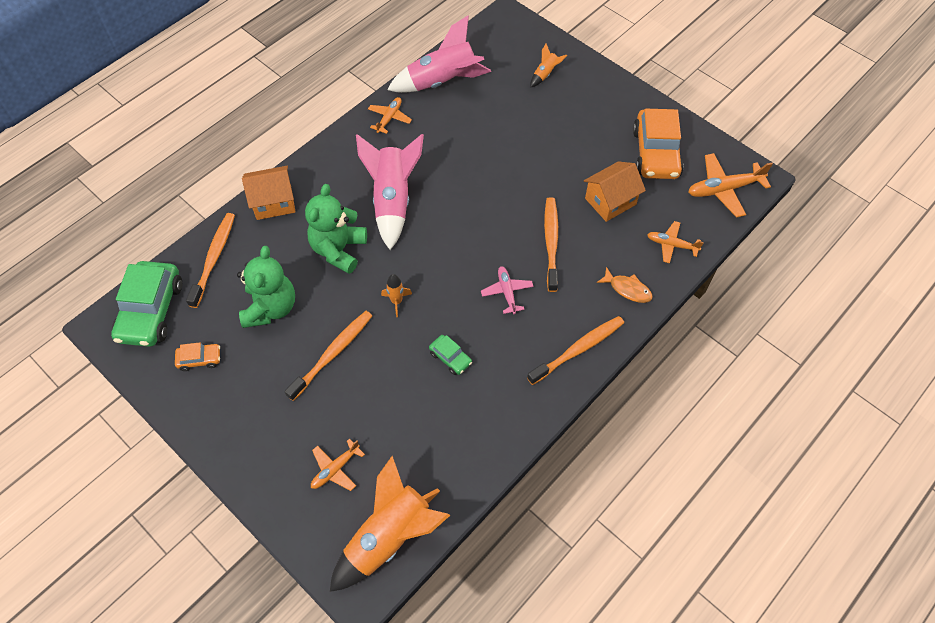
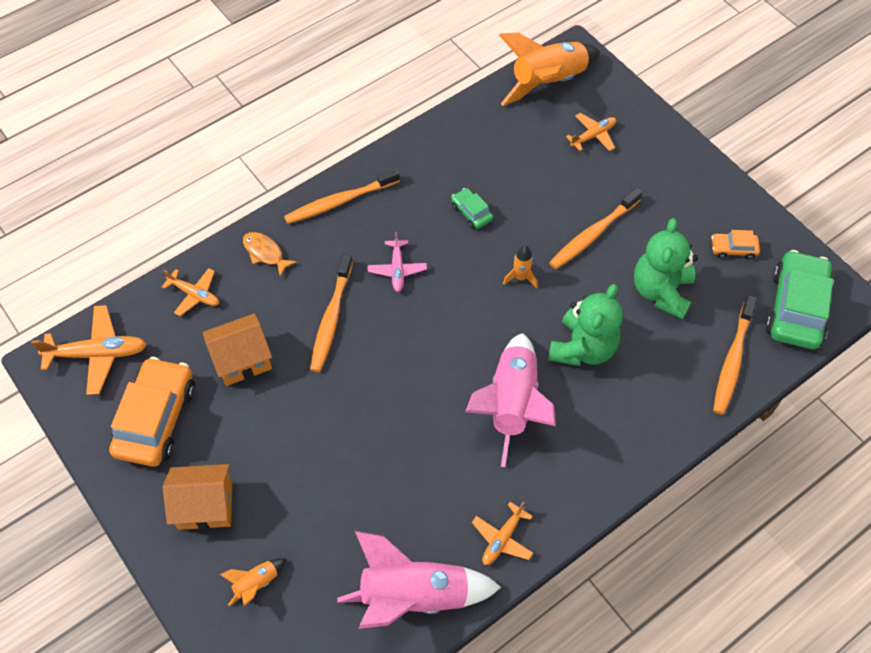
camera: 170 degrees left, 0 degrees up
(274, 202) = (664, 425): orange house -> orange house (205, 505)

